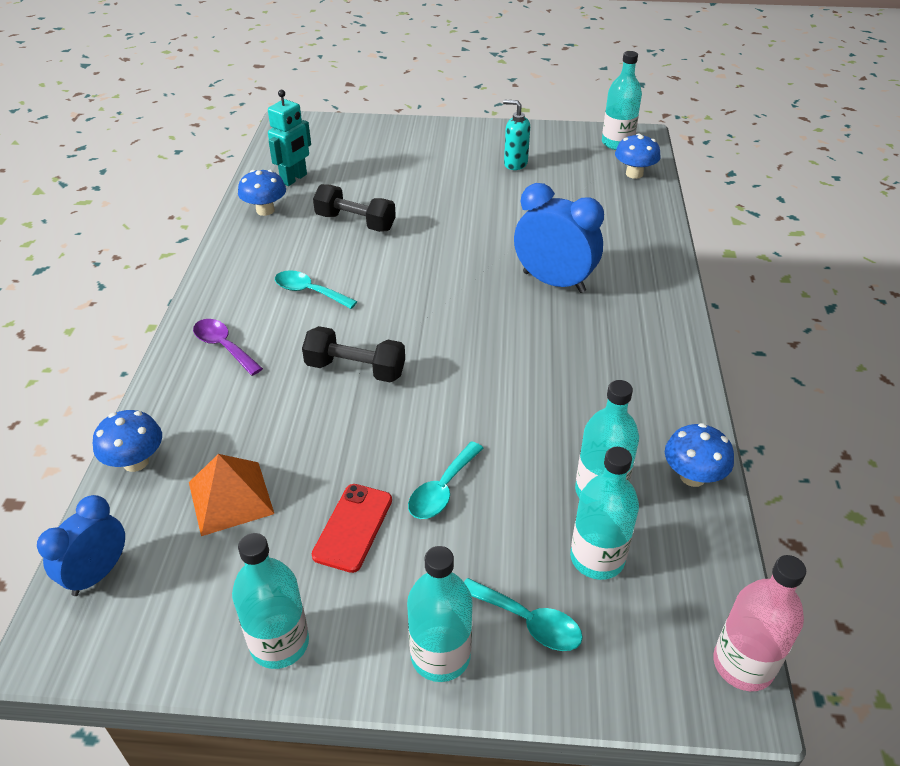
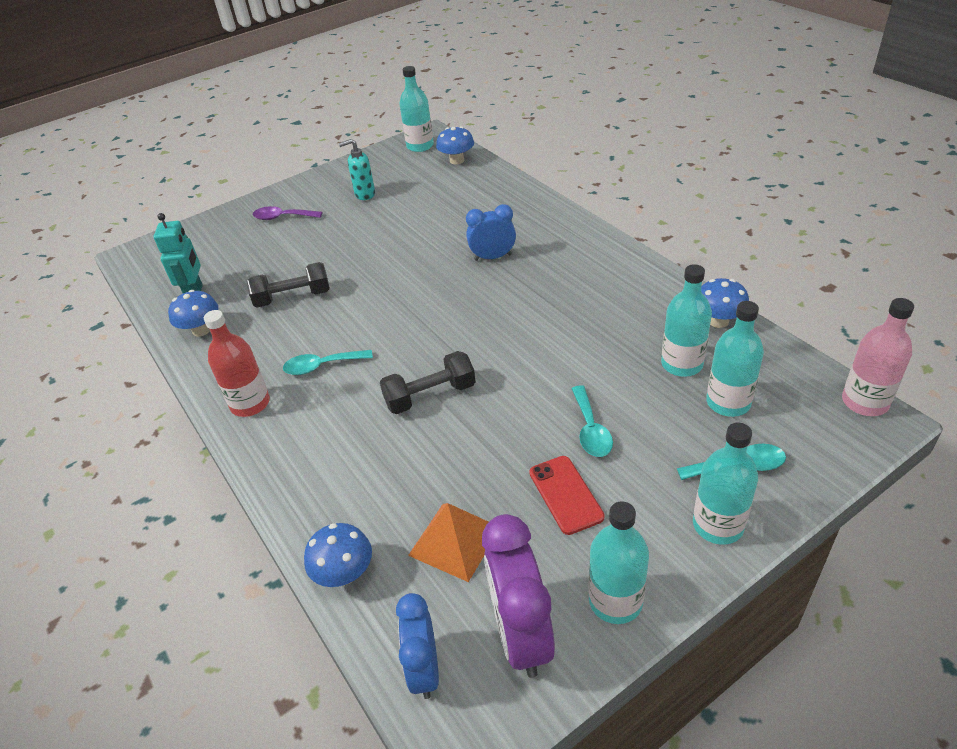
camera: 35 degrees left, 0 degrees up
(185, 606) = (520, 634): none -> purple clock
(223, 346) = (304, 446): purple spoon -> purple spoon (282, 217)
(229, 289) = (250, 404): none -> red bottle
(554, 282) = (493, 257): blue clock -> blue clock, size x0.65

